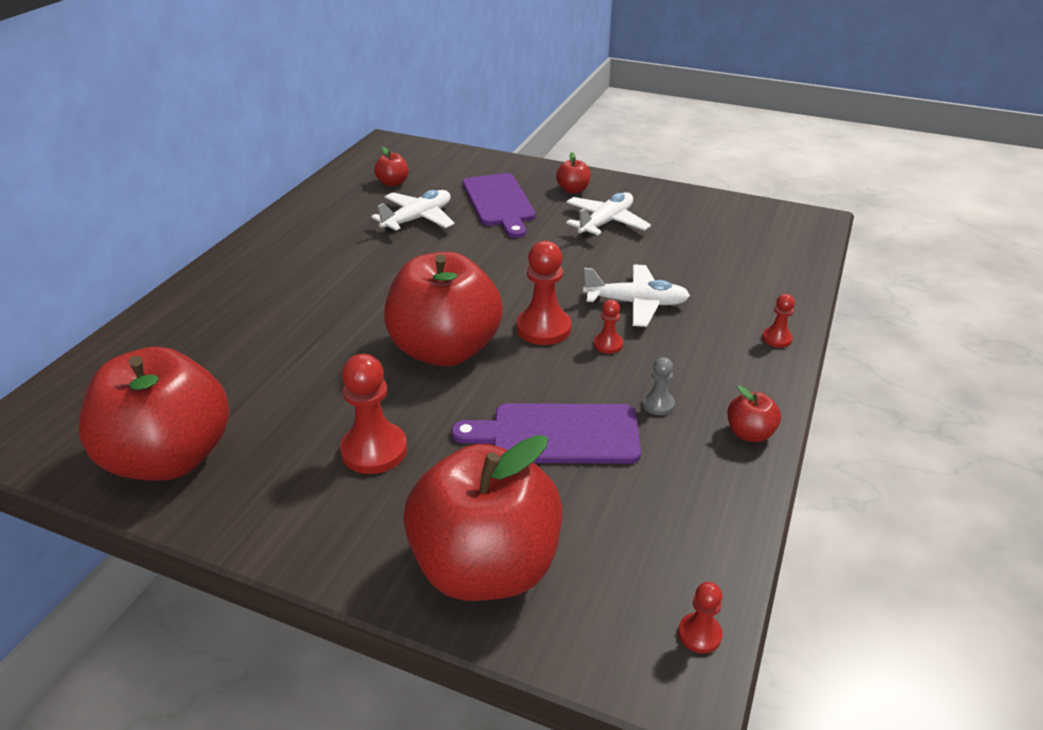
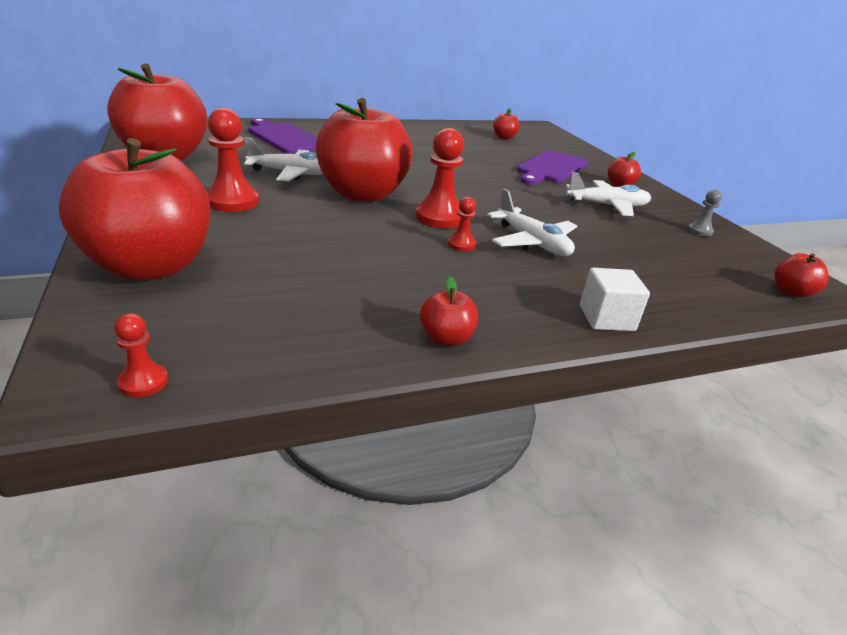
camera: 45 degrees right, 5 degrees down
(417, 219) = (482, 152): white plane -> white plane (292, 174)
(557, 434) = (326, 254): purple cutting board -> purple cutting board (284, 138)
(658, 404) = (420, 284): grey pawn -> grey pawn (700, 231)
(776, 338) = (606, 318): red pawn -> white cube
(803, 234) = (791, 292): none -> red apple

